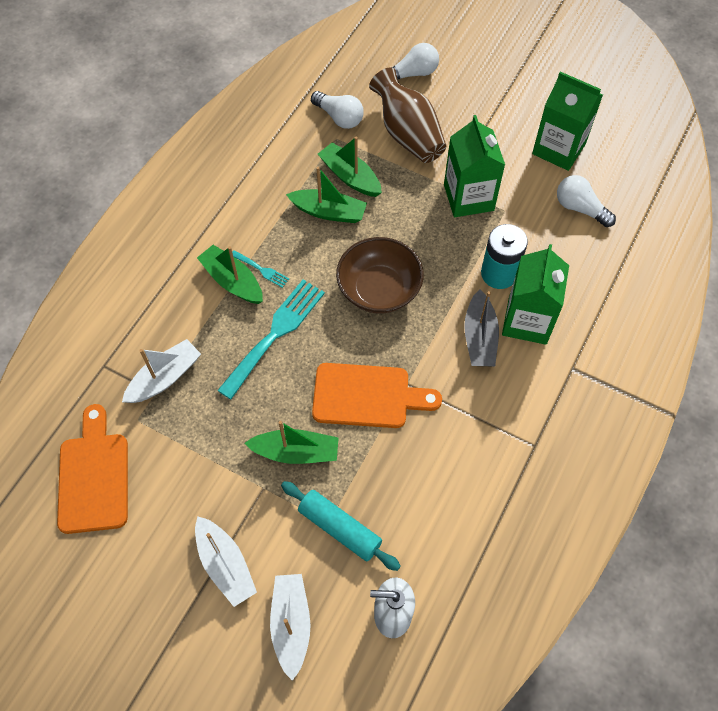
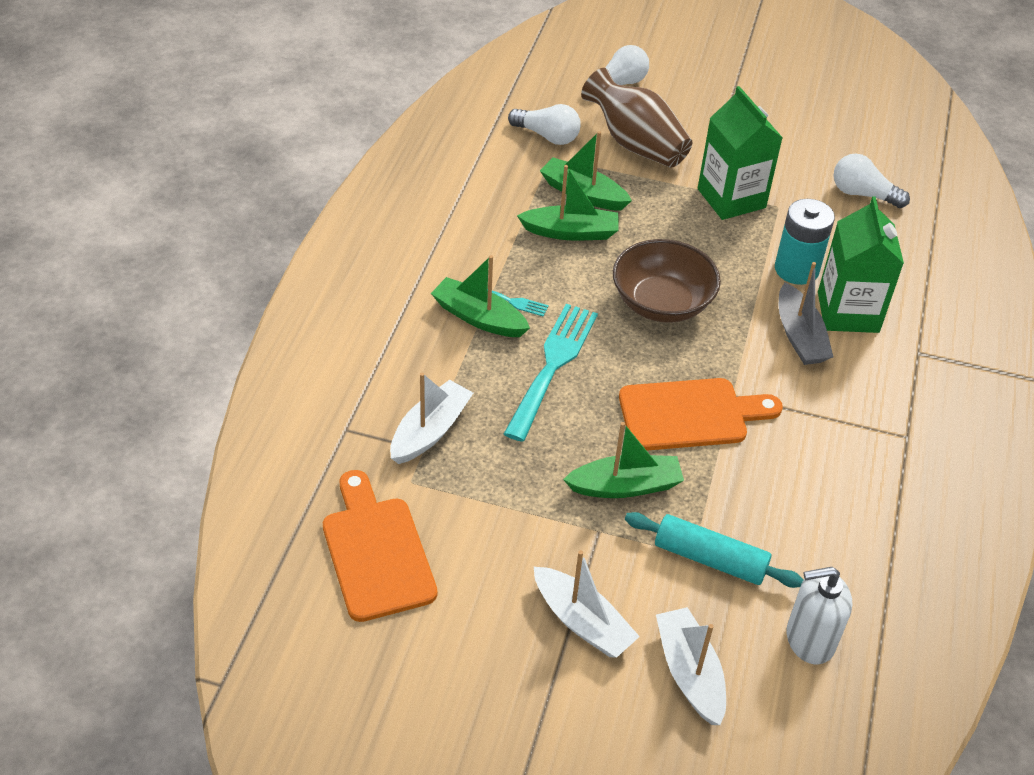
camera: 15 degrees left, 15 degrees down
(558, 149) = (815, 139): green carton -> none

